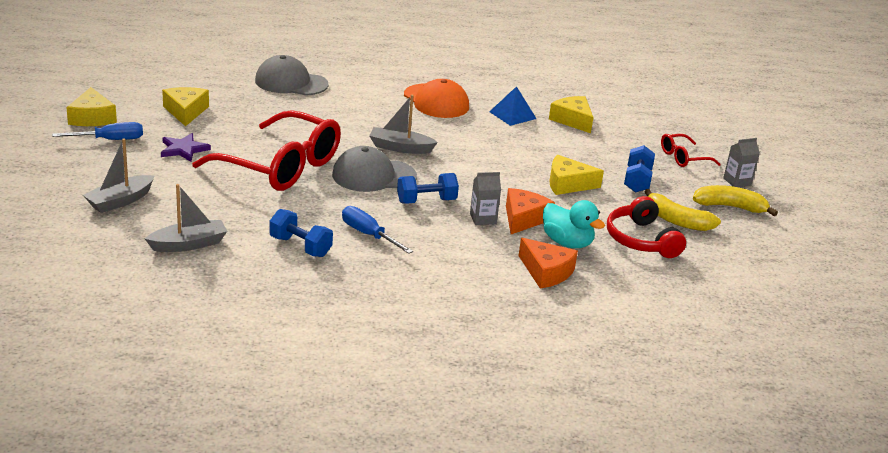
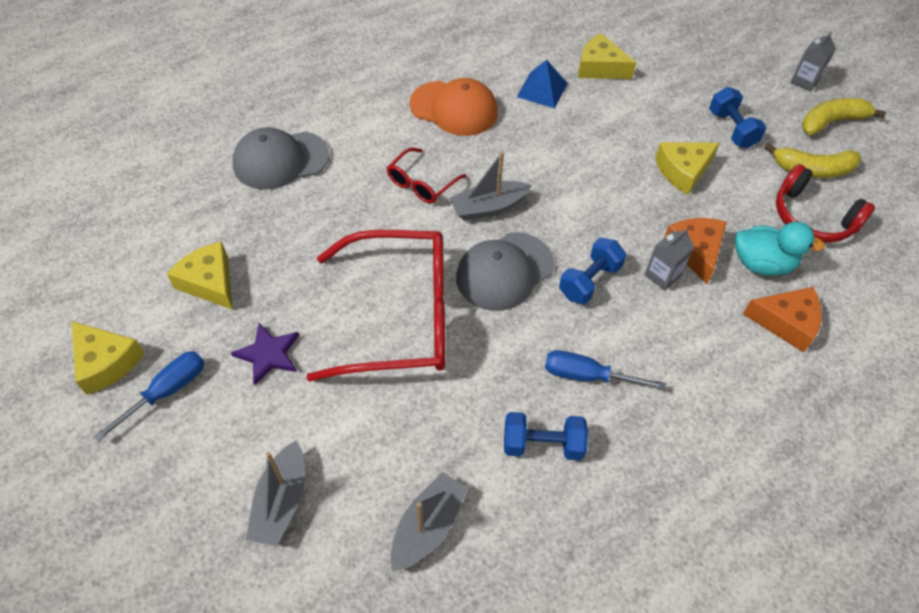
camera: 30 degrees left, 25 degrees up
(683, 158) = (736, 70): red glasses -> red glasses (422, 183)

